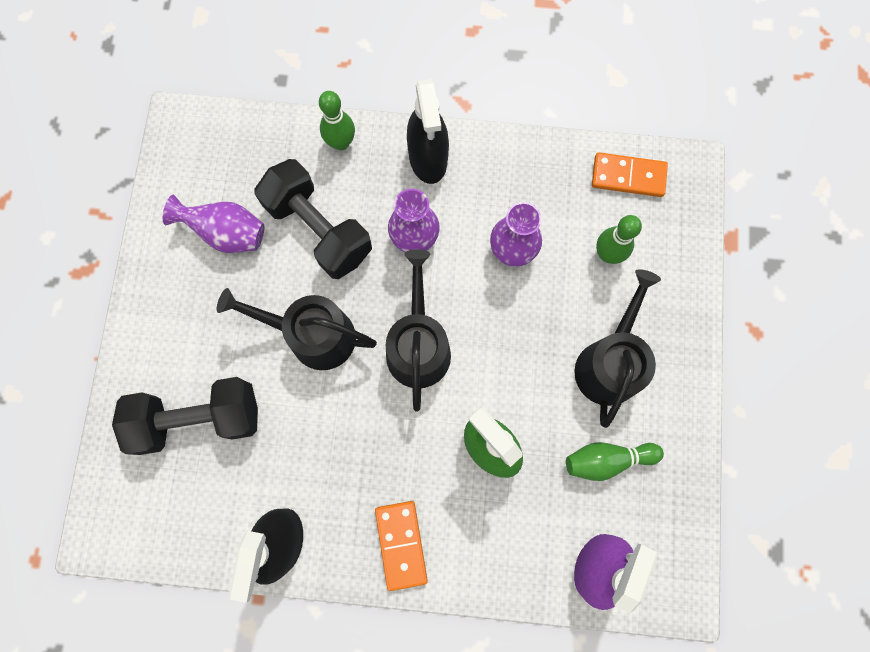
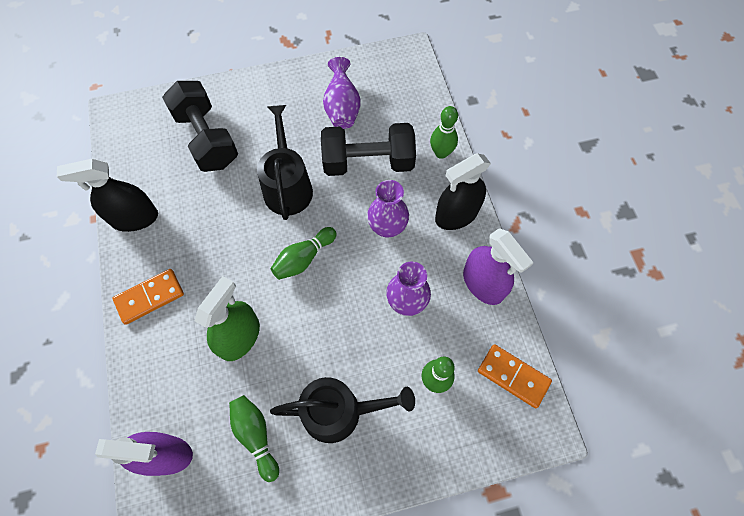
camera: 70 degrees right, 10 degrees down
(319, 229) = (368, 162): black dumbbell -> black dumbbell turned 60 degrees clockwise
(418, 346) = (303, 258): black watering can -> green bowling pin
(520, 164) = (483, 284): none -> purple spray bottle
(628, 176) = (513, 376): orange domino -> orange domino turned 45 degrees counterclockwise

